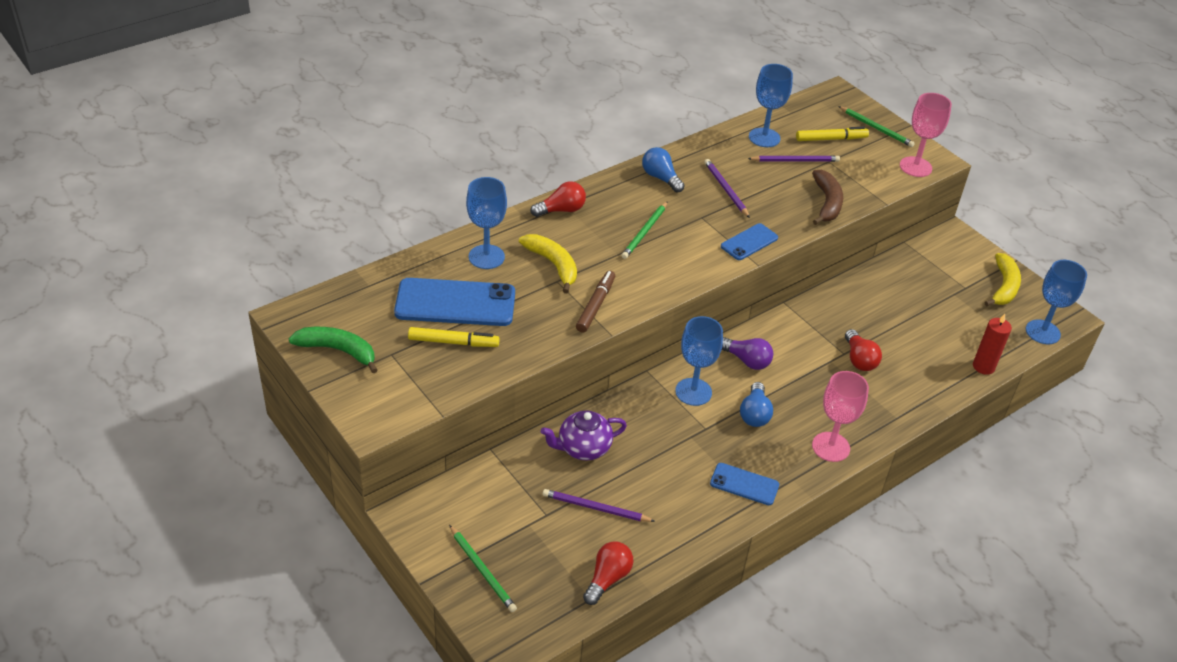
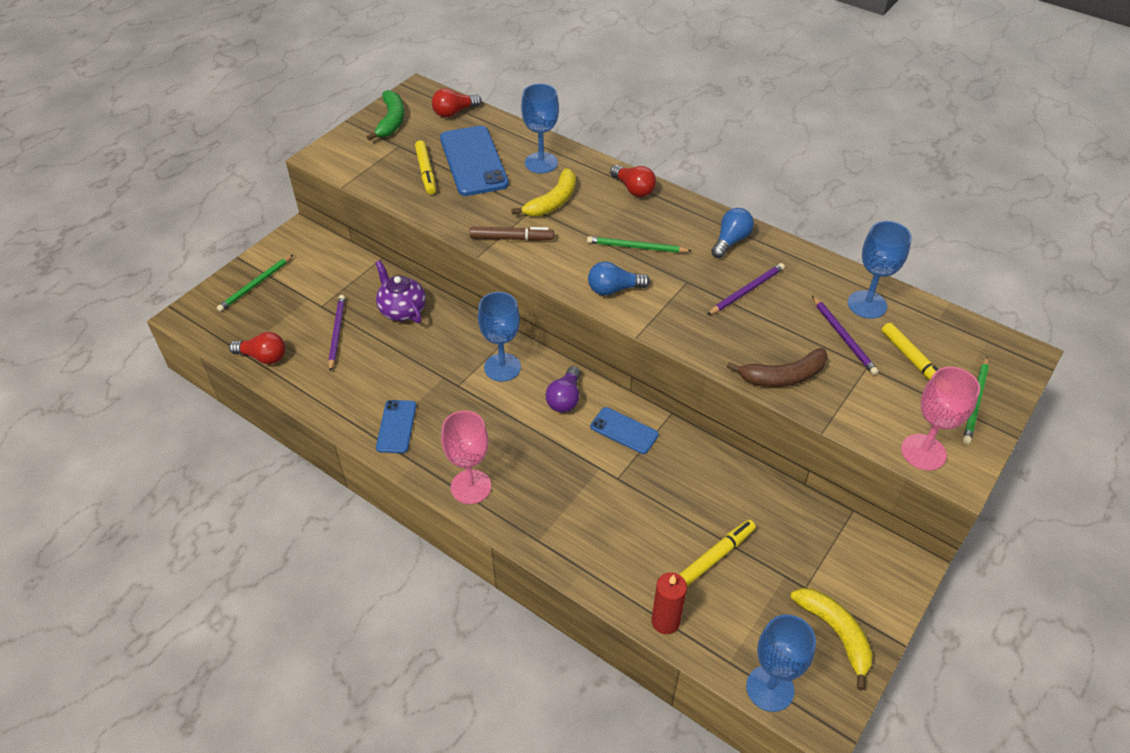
camera: 75 degrees right, 5 degrees up
(749, 242) = (669, 324): blue phone -> blue phone (624, 431)
(754, 414) = (492, 418): blue light bulb -> blue light bulb (614, 289)
(859, 359) = (614, 493): red light bulb -> red light bulb (454, 112)
(930, 322) = (716, 556): none -> yellow marker
(1004, 287) = (835, 633): yellow banana -> yellow banana turned 120 degrees counterclockwise

